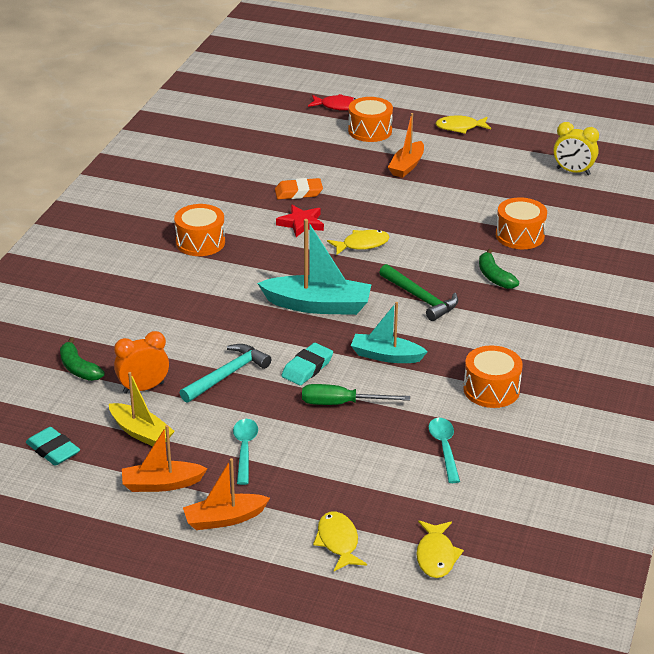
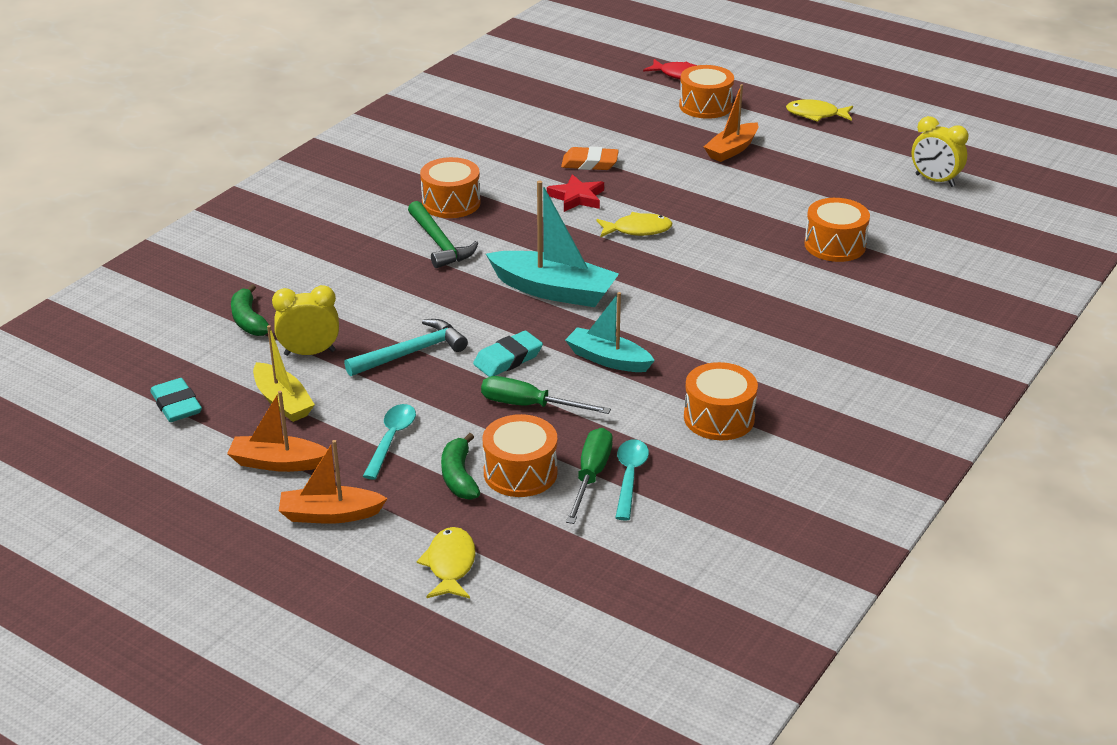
camera: 15 degrees right, 0 degrees up
(143, 388) = (309, 353): orange clock -> yellow clock
(359, 459) = (520, 472): none -> orange drum
(414, 452) = (591, 476): none -> green screwdriver
(420, 298) = (679, 300): green hammer -> green hammer (439, 243)
(436, 556) = (561, 603): yellow fish -> none
(494, 277) = (782, 288): green banana -> green banana (459, 477)

